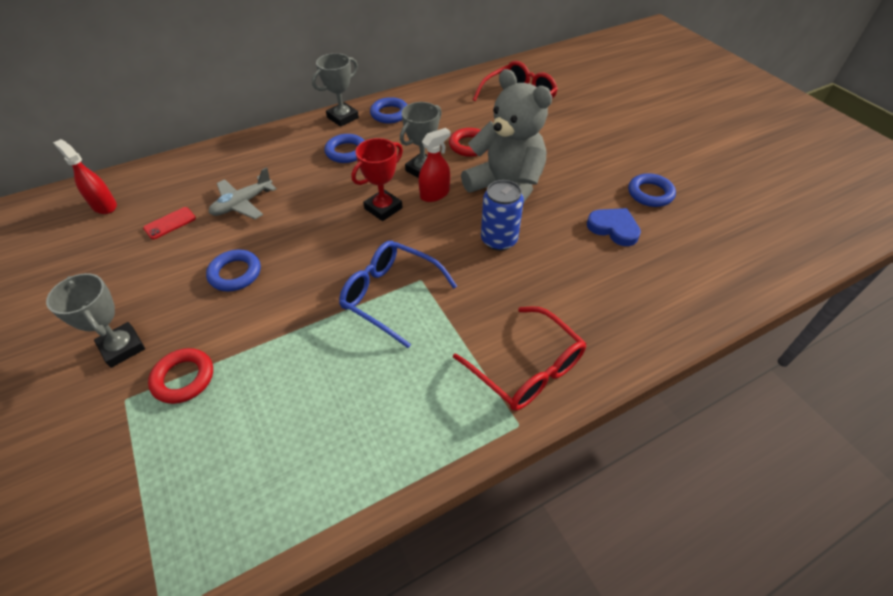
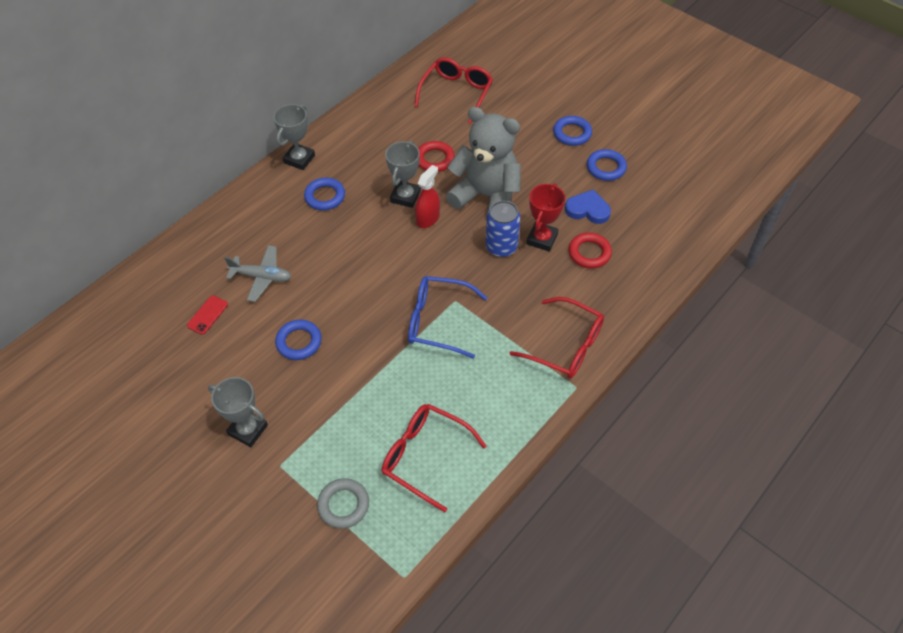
camera: 20 degrees left, 5 degrees up
(104, 206) = (131, 316): red spray bottle -> none
(157, 476) = (343, 505): none -> grey ring
(183, 378) = (315, 436): red ring -> red ring (589, 253)
(243, 204) = (262, 277): grey plane -> grey plane turned 105 degrees counterclockwise
(288, 449) = (425, 457): none -> red glasses
(383, 208) = (390, 245): red trophy -> red trophy (542, 239)
(390, 114) = (342, 143): blue ring -> blue ring (572, 133)

